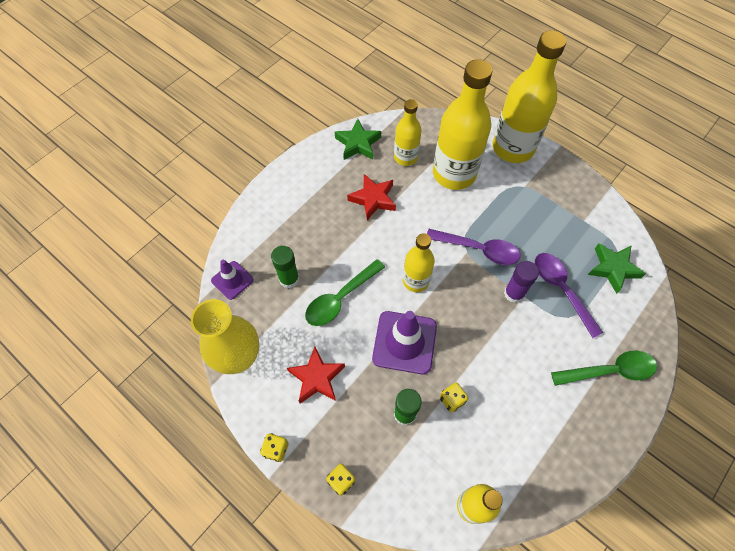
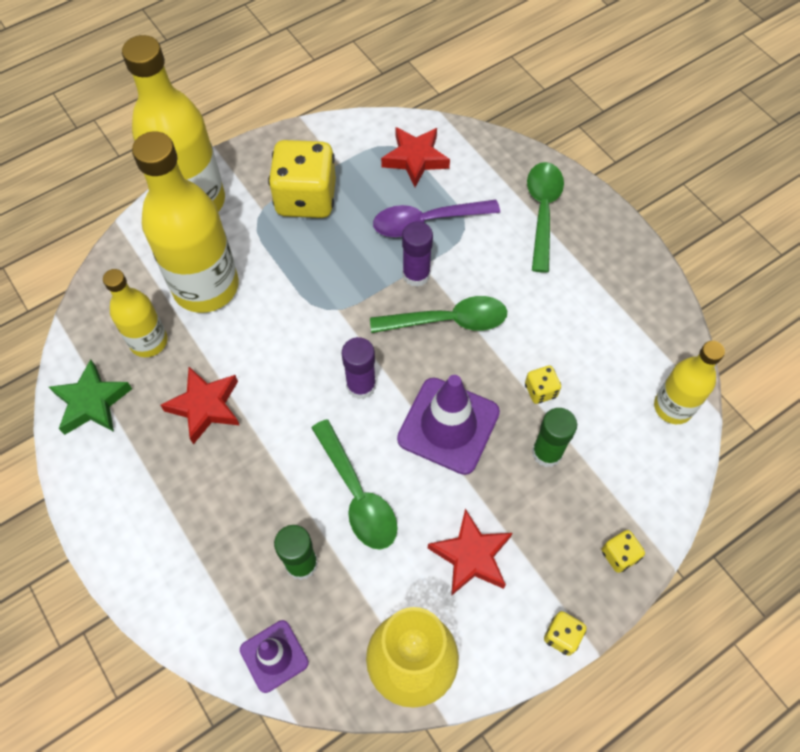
camera: 75 degrees left, 0 degrees up
(416, 281) = (361, 386): yellow bottle -> purple glue stick
(478, 249) = (339, 294): purple spoon -> none
(485, 323) = (448, 321): none -> green spoon
(545, 209) = (306, 198): none -> yellow dice
(613, 269) = (415, 159): green star -> red star

